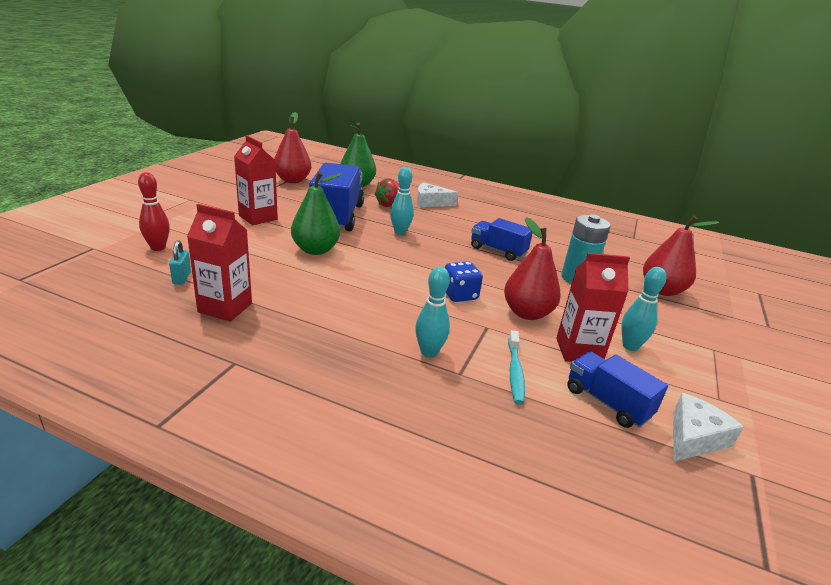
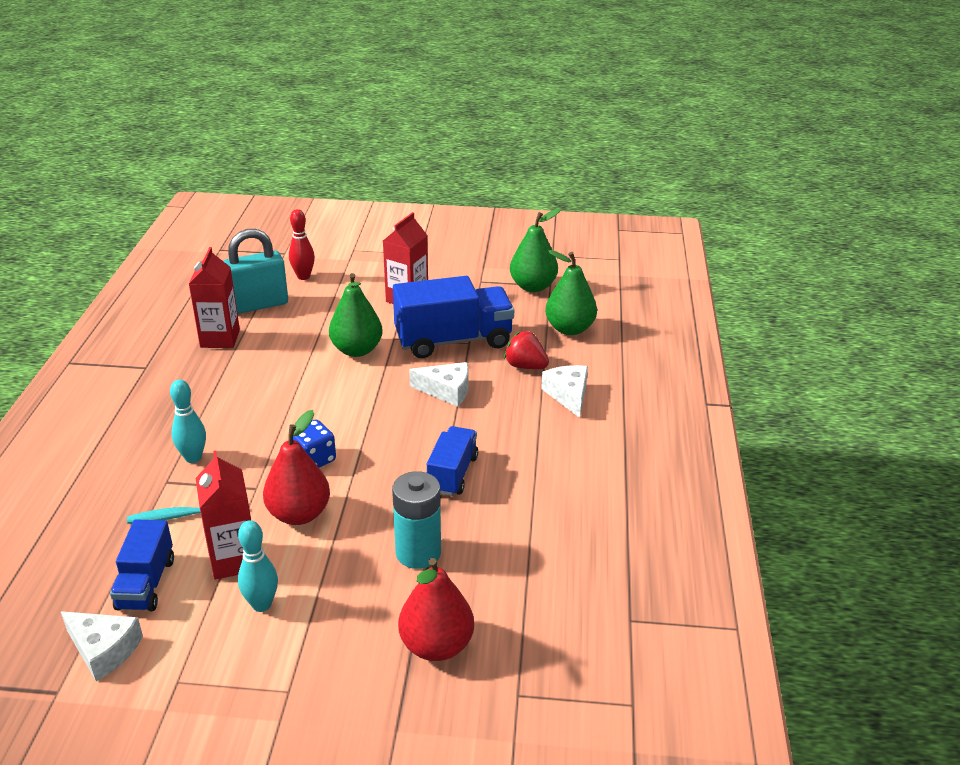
camera: 75 degrees right, 5 degrees up
(182, 278) = (257, 305): turquoise padlock -> turquoise padlock, size x2.28
(292, 180) = (533, 286): red pear -> green pear
(400, 232) = (446, 390): turquoise bowling pin -> white cheese
(607, 402) = (146, 584): blue truck -> blue truck turned 150 degrees clockwise

